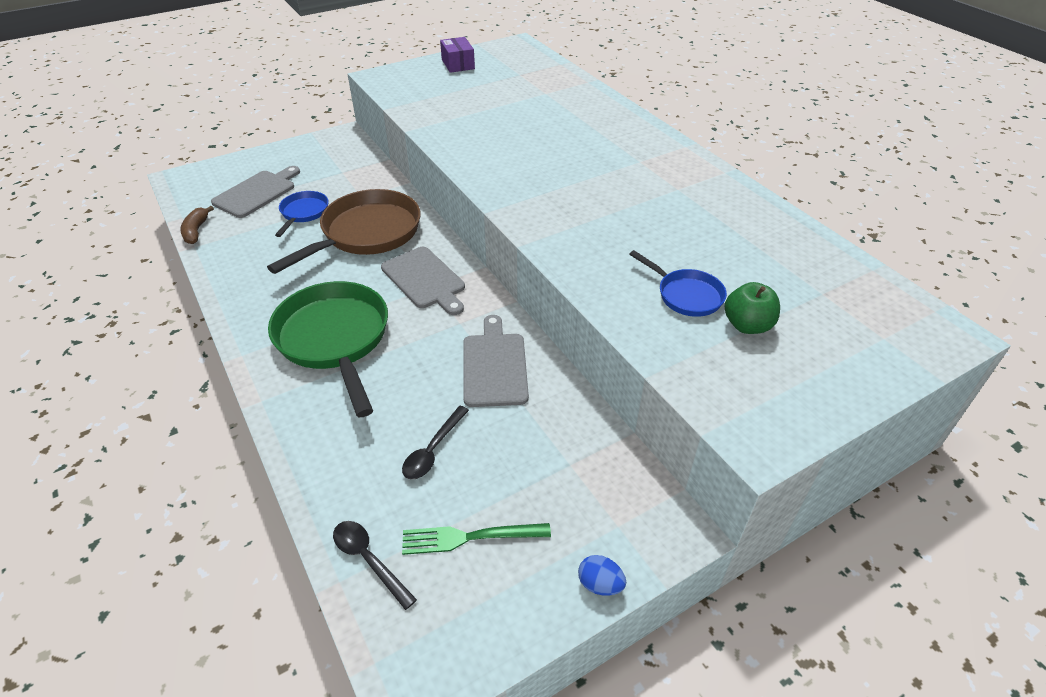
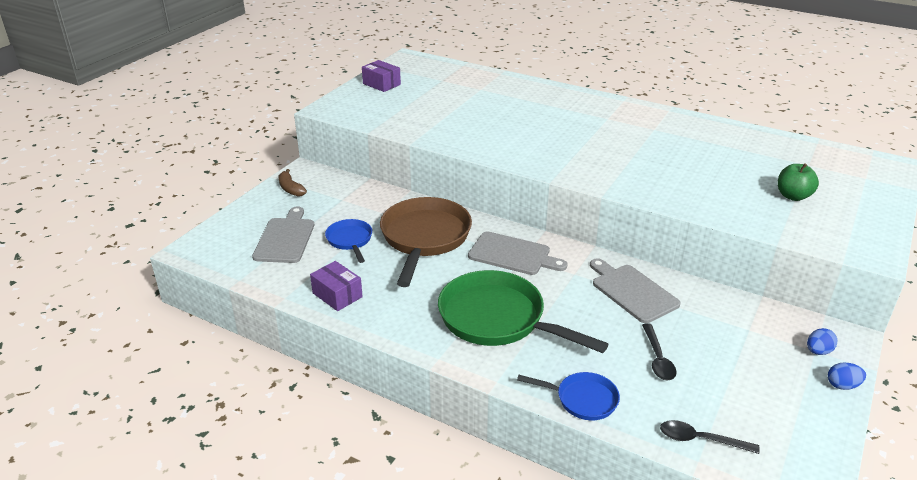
camera: 30 degrees left, 10 degrees down
(196, 231) = (269, 285): brown banana -> brown banana (291, 189)
(235, 260) = (337, 295): none -> purple box
(469, 537) = (743, 397): green fork -> none
(620, 529) = (818, 351): none -> blue egg
(686, 295) = (740, 191): blue pan -> blue pan (582, 399)

